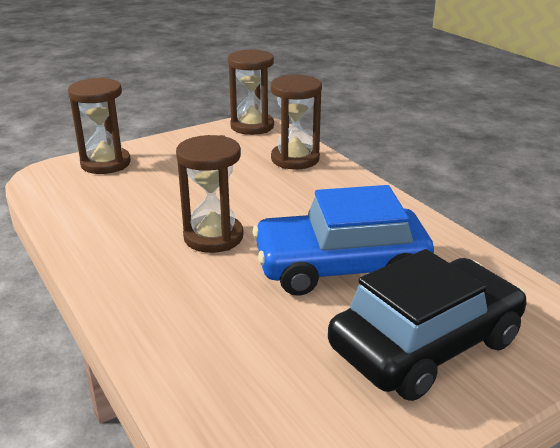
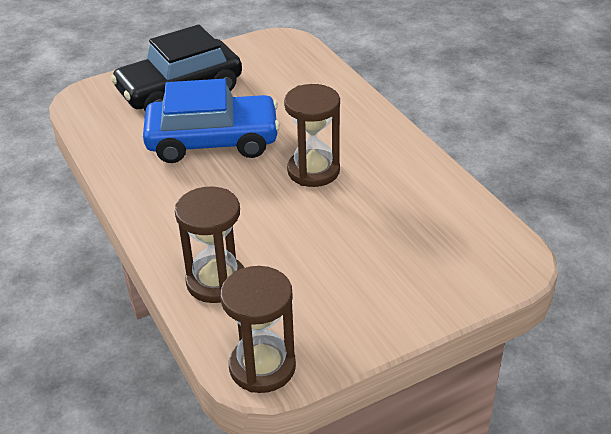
camera: 175 degrees left, 10 degrees up
(105, 163) = (451, 280): brown hourglass -> none

